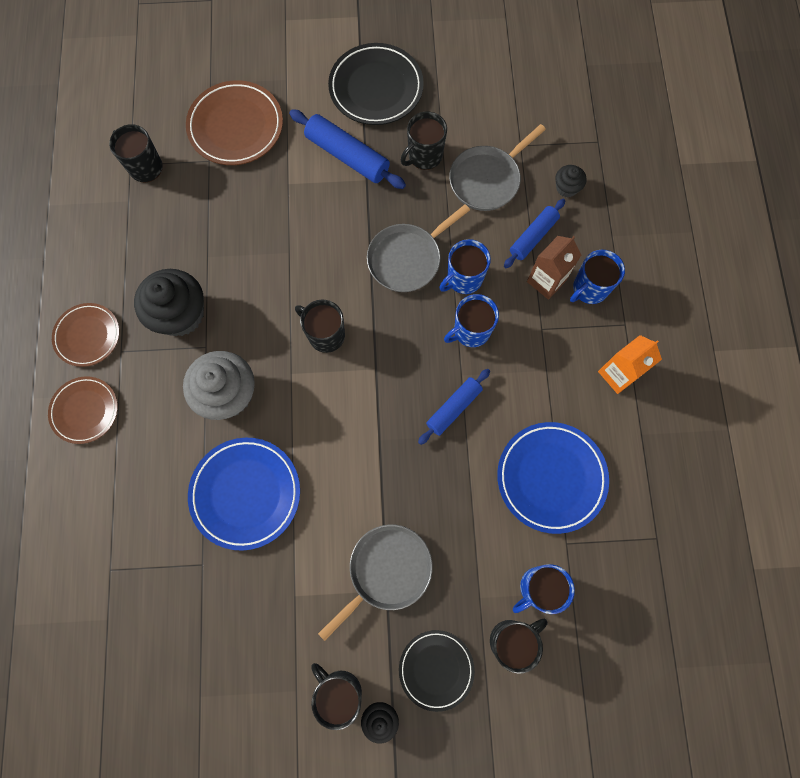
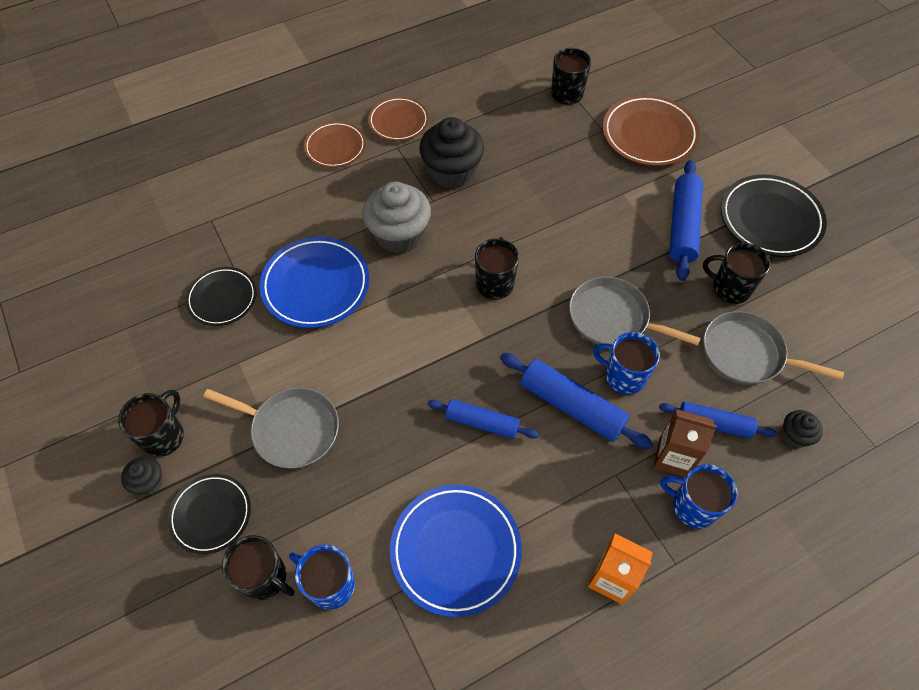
camera: 65 degrees right, 15 degrees down
(214, 588) = (222, 298): none -> black plate
(471, 331) = (572, 406): blue mug -> blue rolling pin

